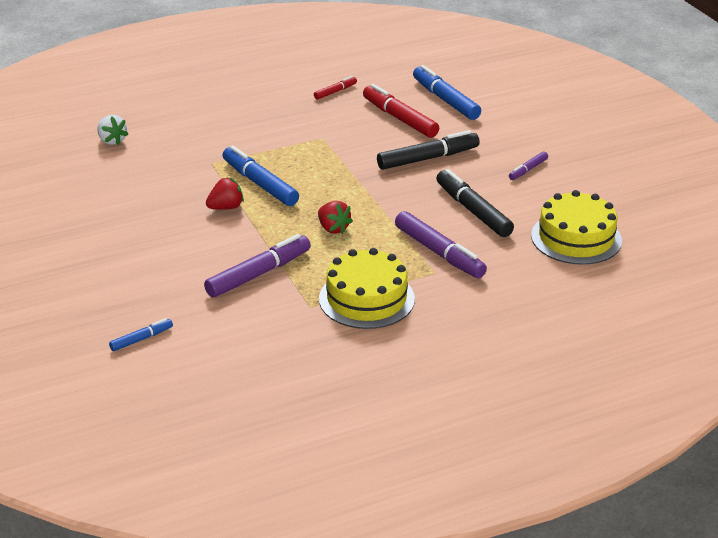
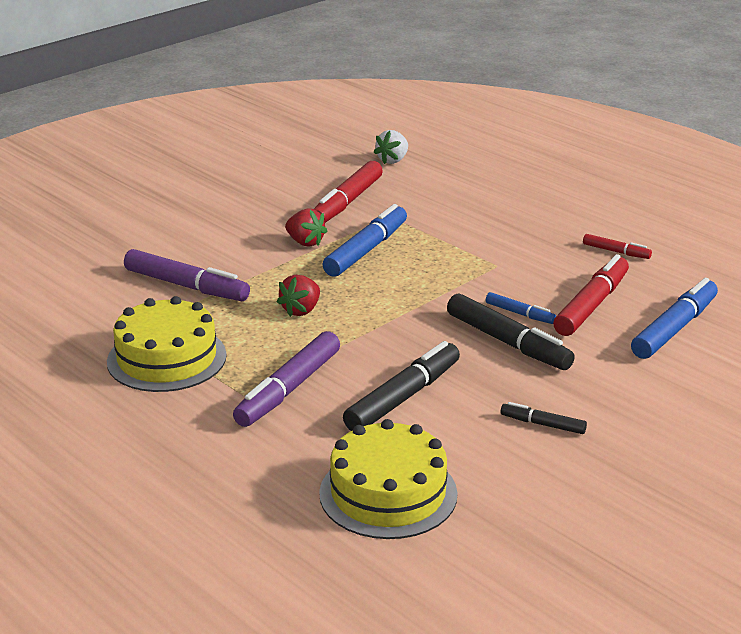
camera: 70 degrees right, 5 degrees down
(141, 339) = (48, 252): blue marker -> blue marker (519, 314)
(171, 176) = (347, 202): none -> red marker
(528, 170) = (543, 424): purple marker -> black marker

